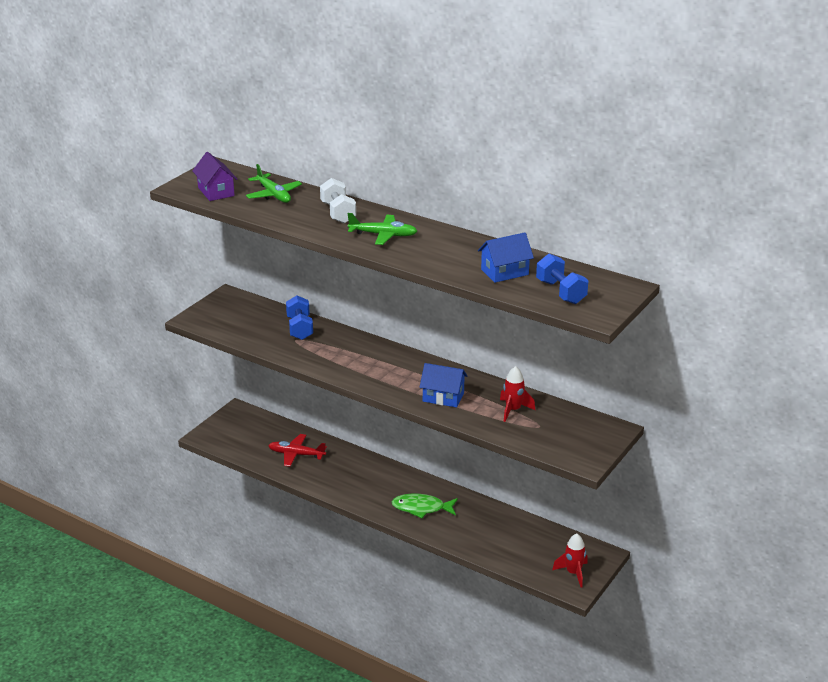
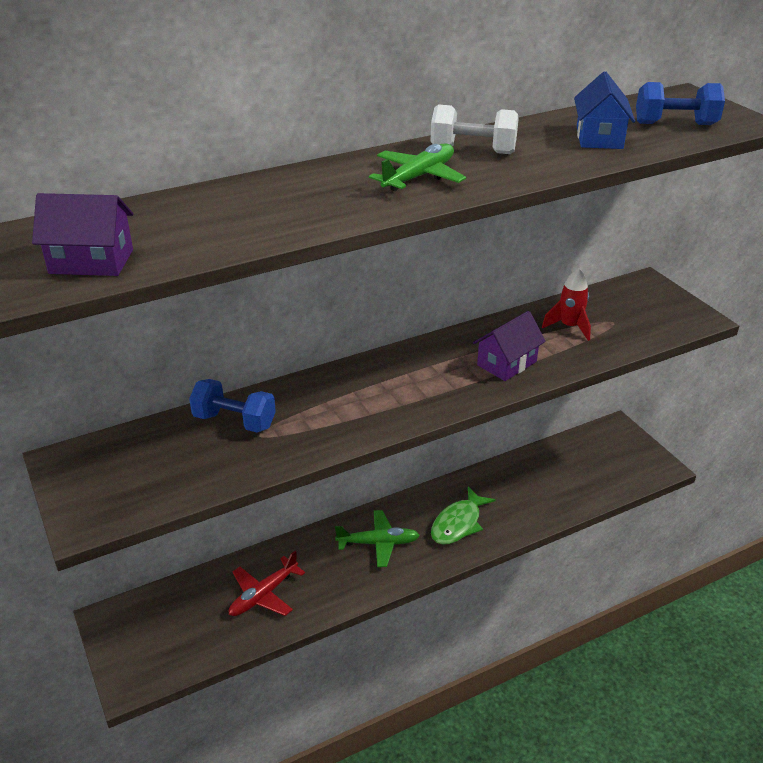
camera: 60 degrees left, 5 degrees up
(273, 194) = (179, 218): green plane -> green plane (378, 543)
(338, 213) = (310, 188): white dumbbell -> white dumbbell (473, 151)
(443, 397) = (507, 363): blue house -> purple house
(573, 573) = (636, 458): red rocket -> none

